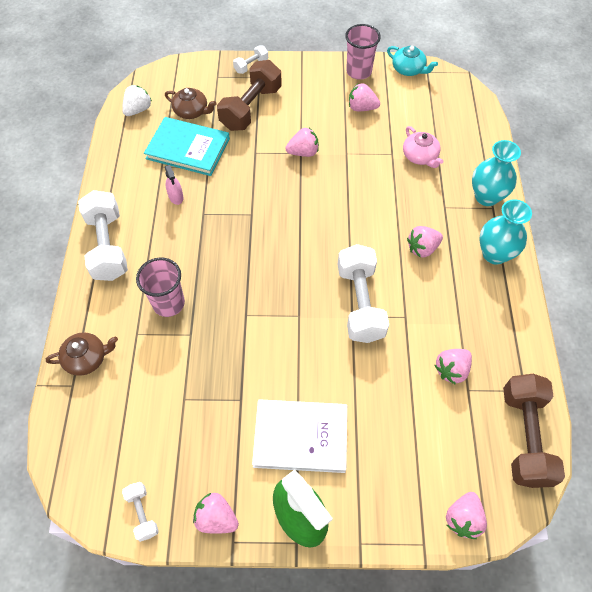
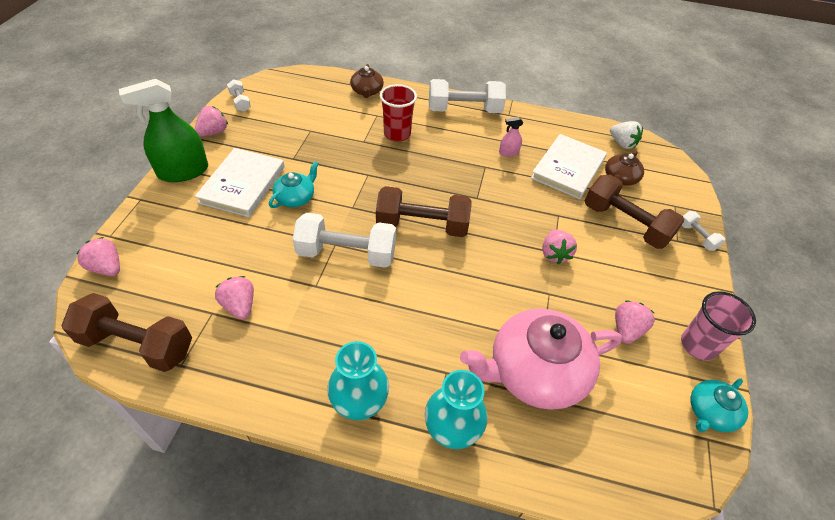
camera: 100 degrees right, 10 degrees down
(142, 513) = (240, 102): white dumbbell -> white dumbbell turned 75 degrees clockwise
(168, 303) = (397, 134): pink cup -> red cup
(188, 149) = (568, 168): turquoise book -> white book
(303, 251) = (422, 225): none -> brown dumbbell
(303, 373) = (295, 197): none -> turquoise teapot
(420, 156) = (535, 372): pink teapot -> pink teapot, size x2.02
(422, 248) = (393, 328): pink strawberry -> none

